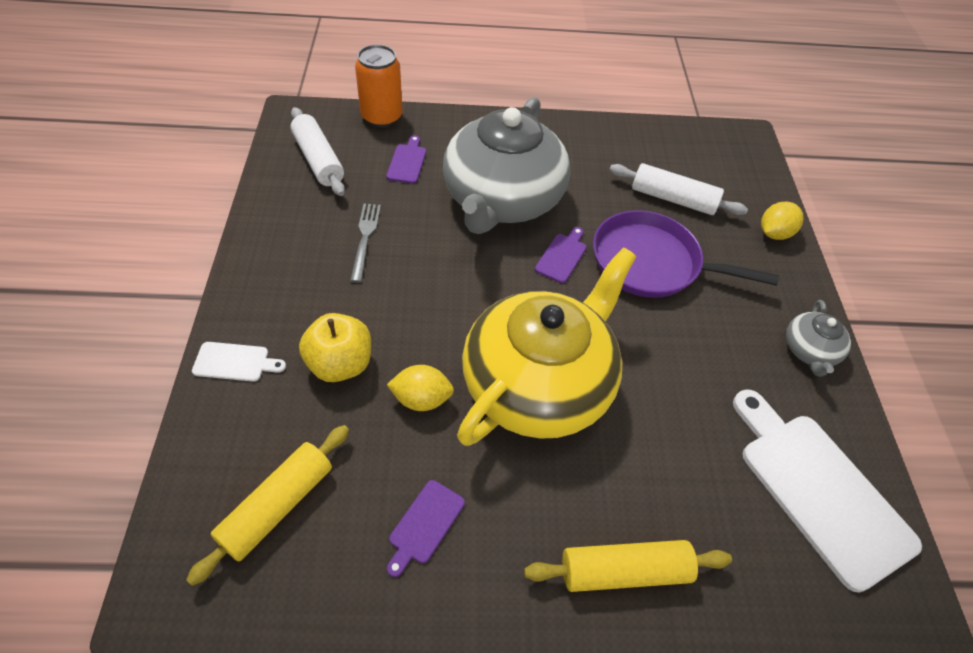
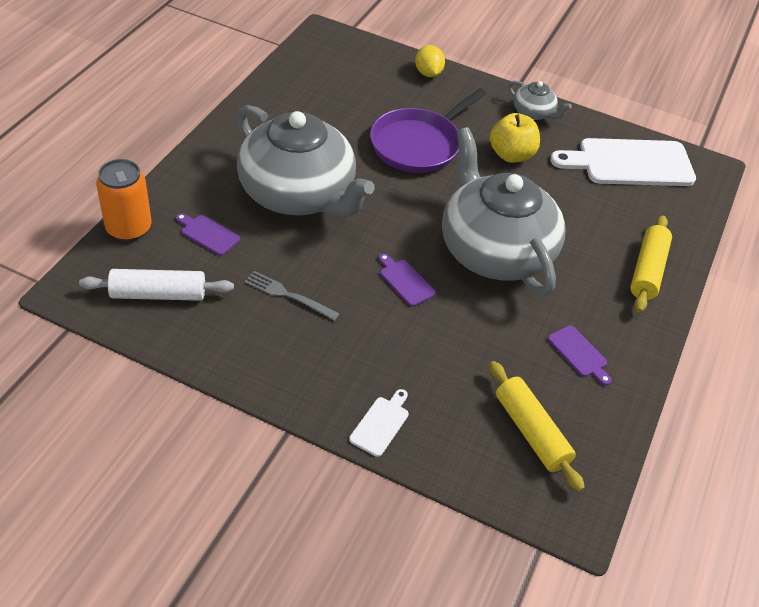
camera: 65 degrees left, 5 degrees down
(340, 364) = (419, 355): yellow apple -> yellow apple (511, 155)
(421, 399) = (476, 319): yellow lemon -> none
(539, 383) = (495, 250): yellow teapot -> grey teapot
(562, 256) = (383, 187): purple cutting board -> purple cutting board (405, 281)
(673, 199) = (362, 103): white rolling pin -> none

